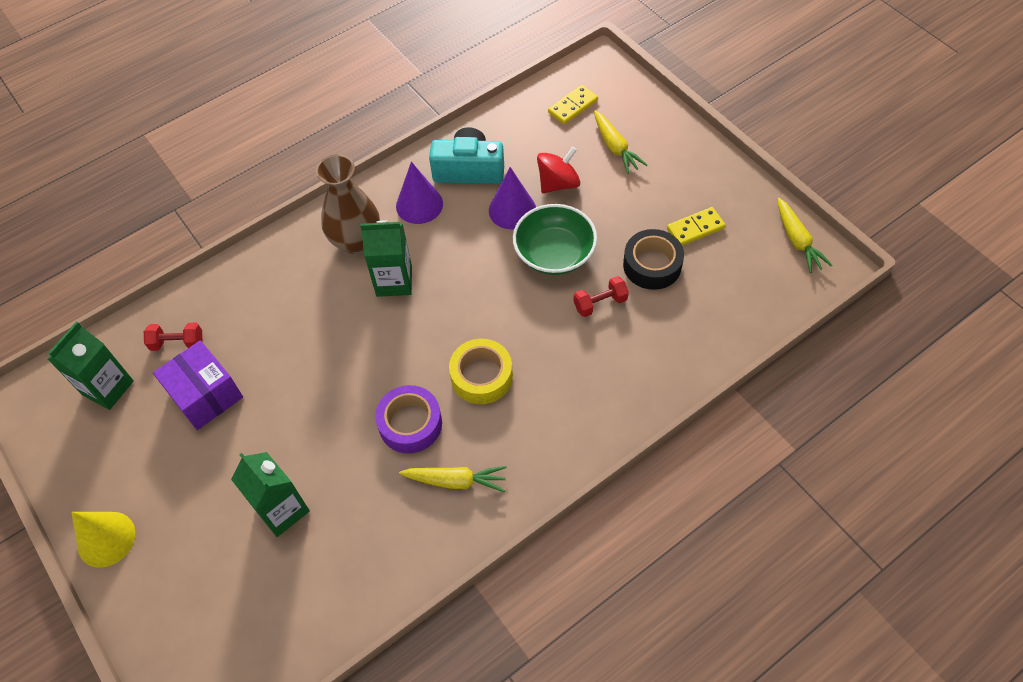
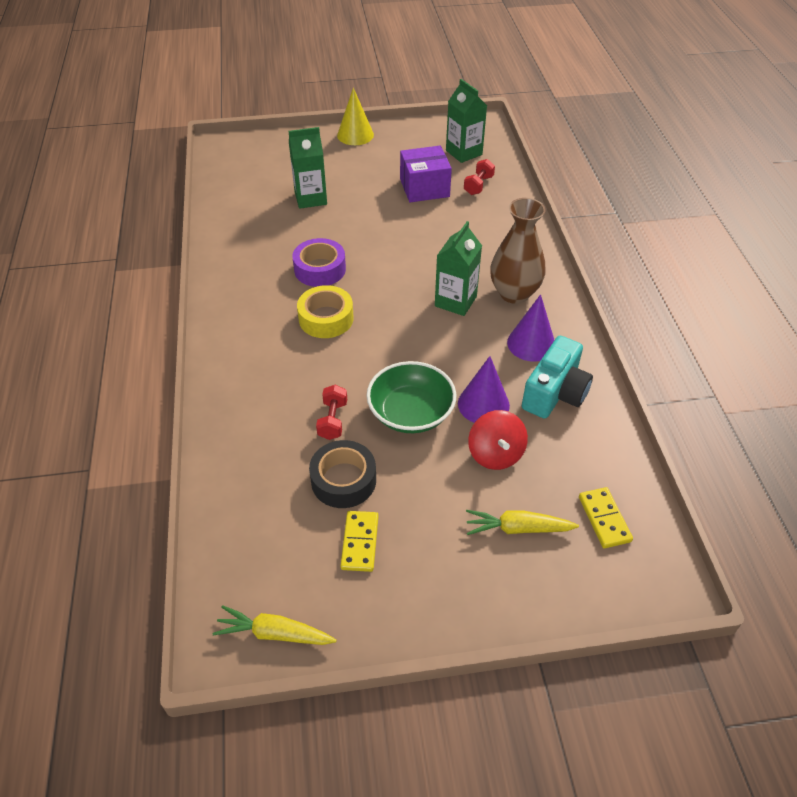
camera: 115 degrees right, 10 degrees down
(456, 481) = (256, 276): yellow carrot -> none

